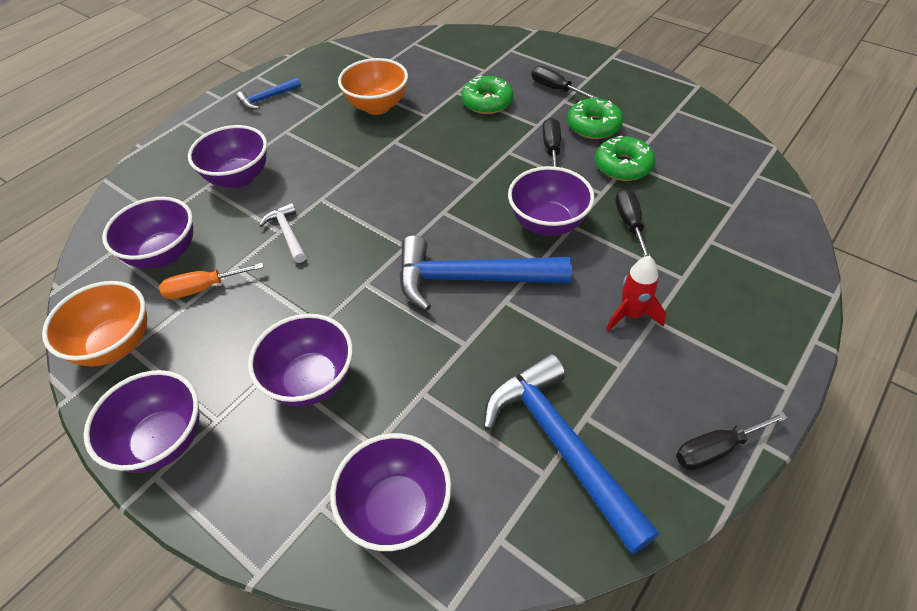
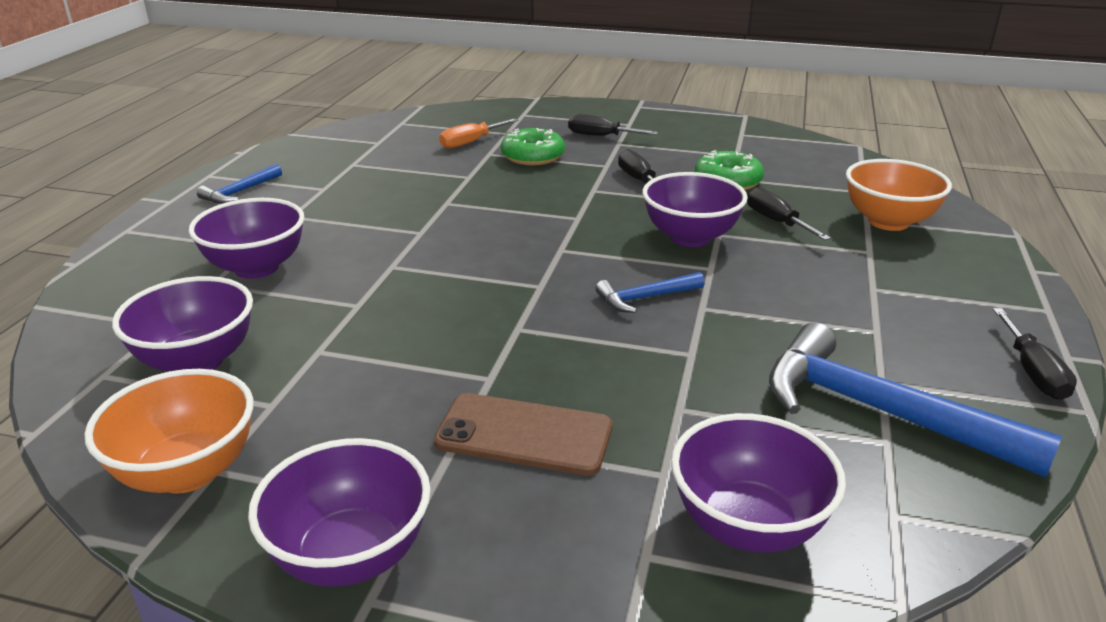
camera: 25 degrees left, 20 degrees down
(203, 288) = (287, 382): orange screwdriver -> orange screwdriver (470, 142)
(287, 233) = (371, 305): white hammer -> none
(311, 381) = (524, 434): purple bowl -> brown phone
(377, 106) = (399, 178): orange bowl -> orange bowl (888, 222)
(470, 279) = (645, 298): blue hammer -> blue hammer, size x0.49
(593, 126) = (668, 157): green donut -> none
(631, 315) = (847, 289): red rocket -> none
(715, 449) = (1032, 372): black screwdriver -> black screwdriver turned 45 degrees counterclockwise

